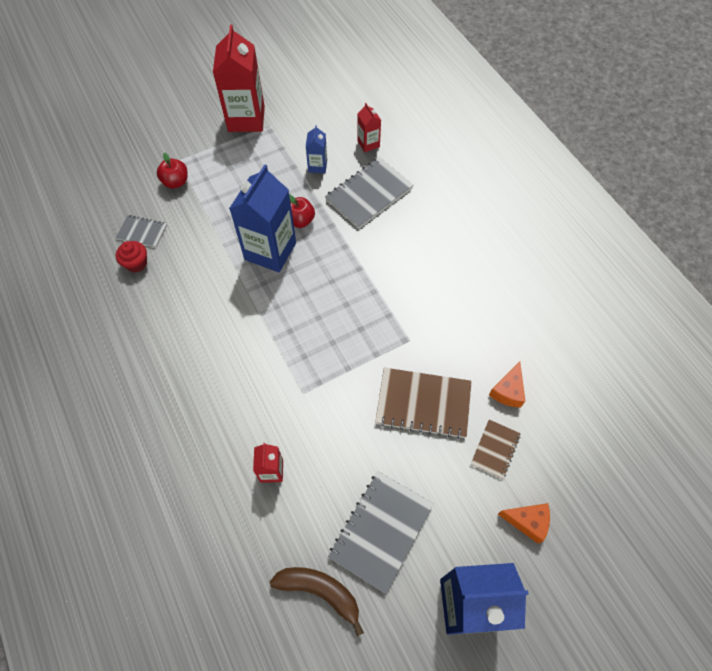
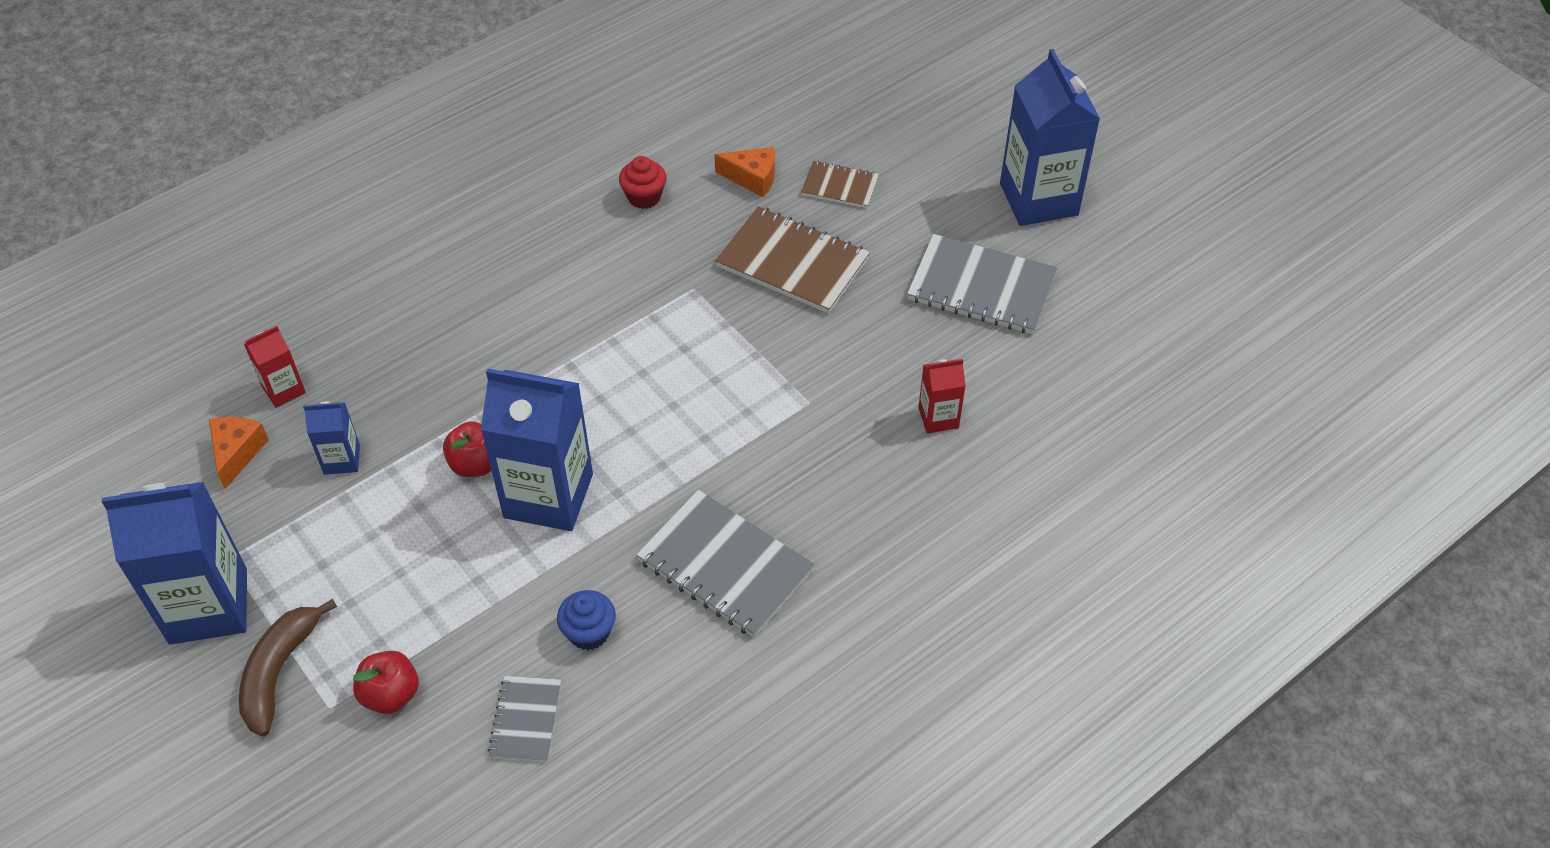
camera: 100 degrees left, 10 degrees down
(136, 263) = (602, 707): red cupcake -> red cupcake (644, 197)
(180, 262) = (589, 632): none -> blue cupcake
(246, 119) = (208, 606): red carton -> blue carton
(320, 591) = (1076, 338): brown banana -> brown banana (279, 672)
(369, 194) = (408, 373): grey notebook -> grey notebook (725, 565)
(423, 403) = (792, 263): brown notebook -> brown notebook turned 60 degrees counterclockwise
(527, 522) = (925, 153): orange cheese -> orange cheese (237, 453)

